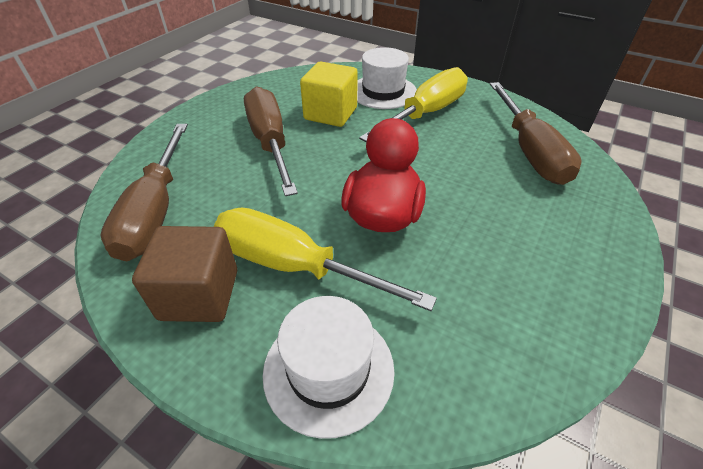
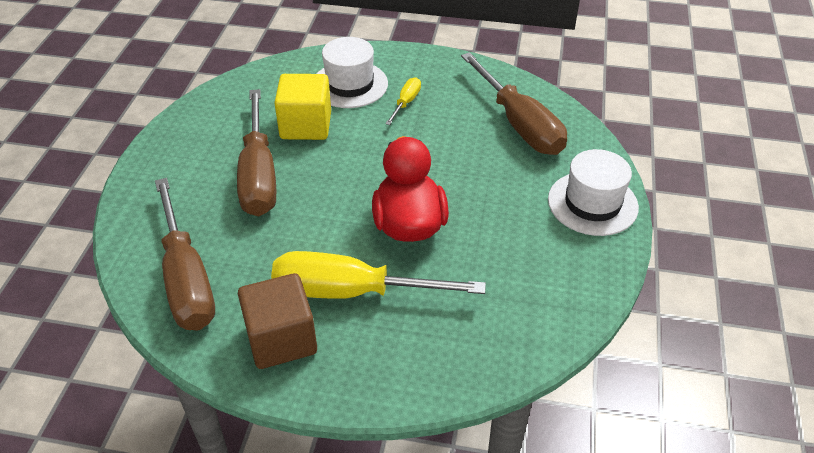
camera: 20 degrees left, 0 degrees up
(270, 142) = (259, 175): brown screwdriver -> brown screwdriver turned 150 degrees counterclockwise
(328, 369) = (421, 362): white hat -> white hat (592, 203)
(426, 113) = (406, 102): yellow screwdriver -> yellow screwdriver, size x0.45

